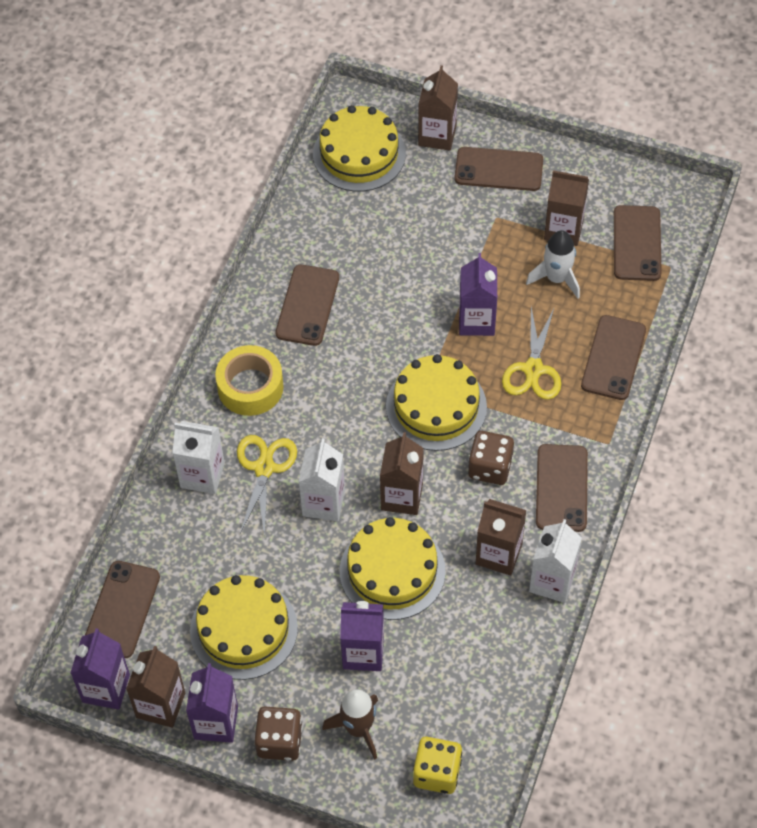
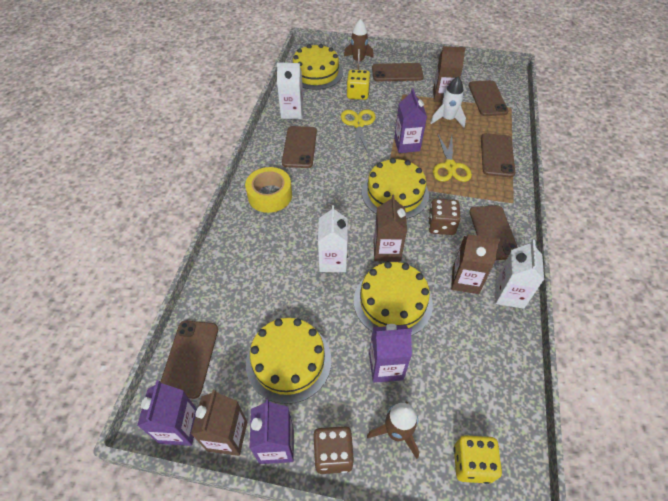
camera: 10 degrees left, 5 degrees down
(202, 475) = (243, 253): white carton -> white carton (292, 112)
(264, 468) = (287, 243): yellow scissors -> yellow scissors (358, 124)
(420, 209) = (357, 94): none -> yellow dice
(437, 135) = (358, 61): brown carton -> brown rocket

